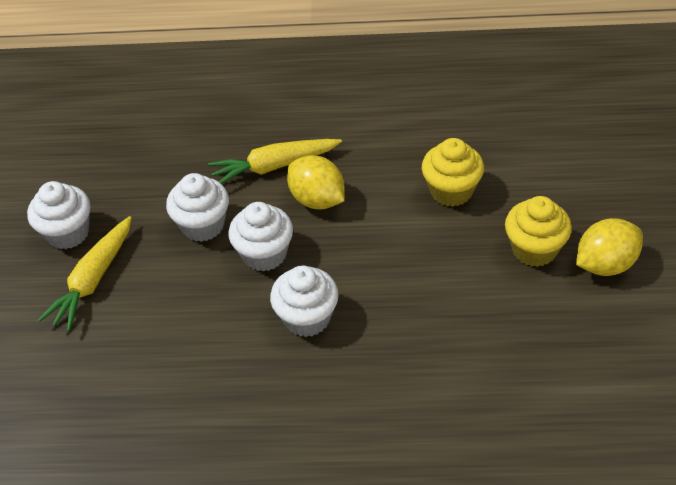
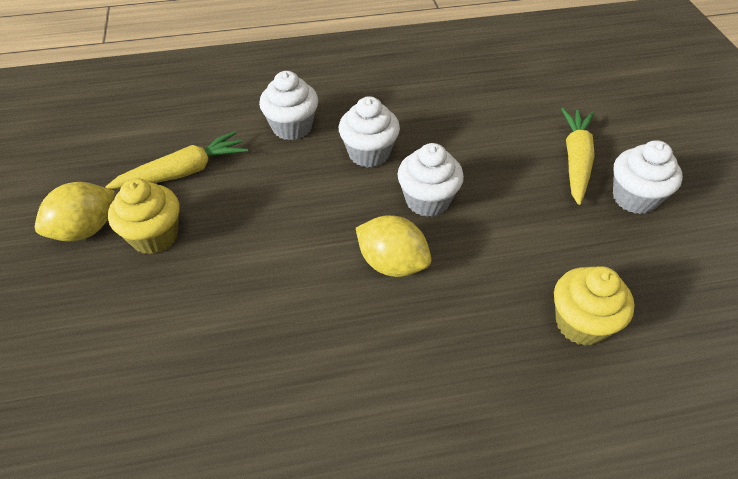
camera: 165 degrees right, 0 degrees up
(203, 225) = (503, 221): white cupcake -> white cupcake (292, 127)
(273, 166) = (457, 299): yellow carrot -> yellow carrot (184, 172)
(451, 191) = (240, 293): yellow cupcake -> yellow cupcake (581, 323)

